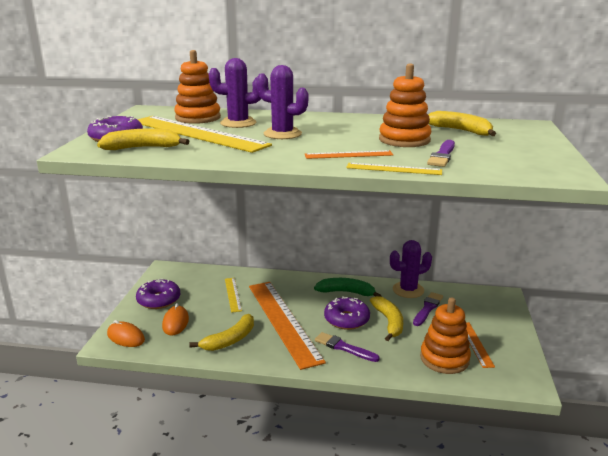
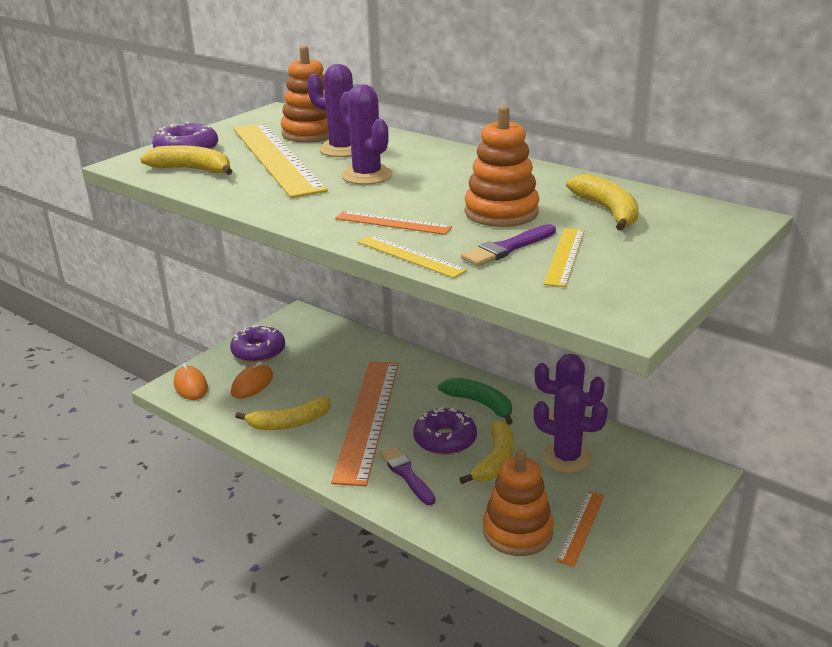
camera: 30 degrees right, 5 degrees up
(232, 294) = (342, 367): yellow ruler -> yellow ruler (564, 256)
(427, 308) = (566, 458): purple brush -> purple cactus

